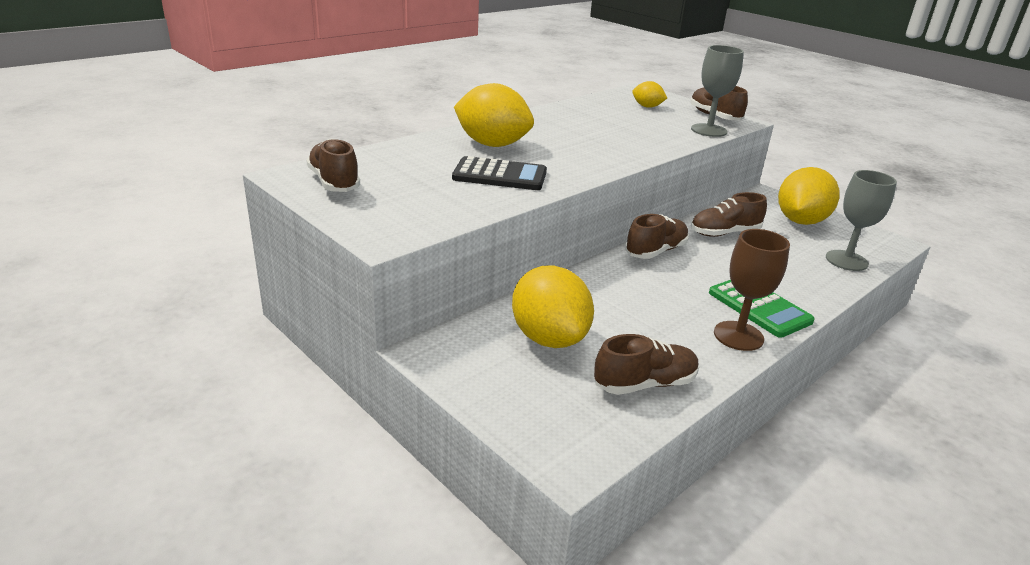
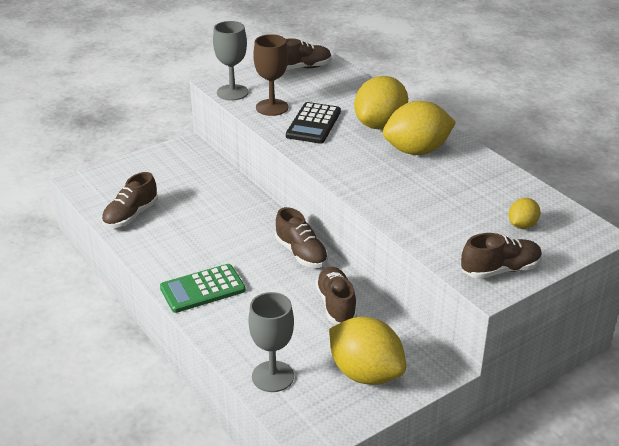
camera: 100 degrees right, 5 degrees up
(549, 338) = (188, 187): yellow lemon -> yellow lemon (417, 151)
(644, 384) = (131, 215): brown shoe -> brown shoe turned 45 degrees clockwise
(709, 130) = (446, 253): grey goblet -> grey goblet (232, 92)
(738, 336) = (168, 267): brown goblet -> brown goblet (272, 107)

